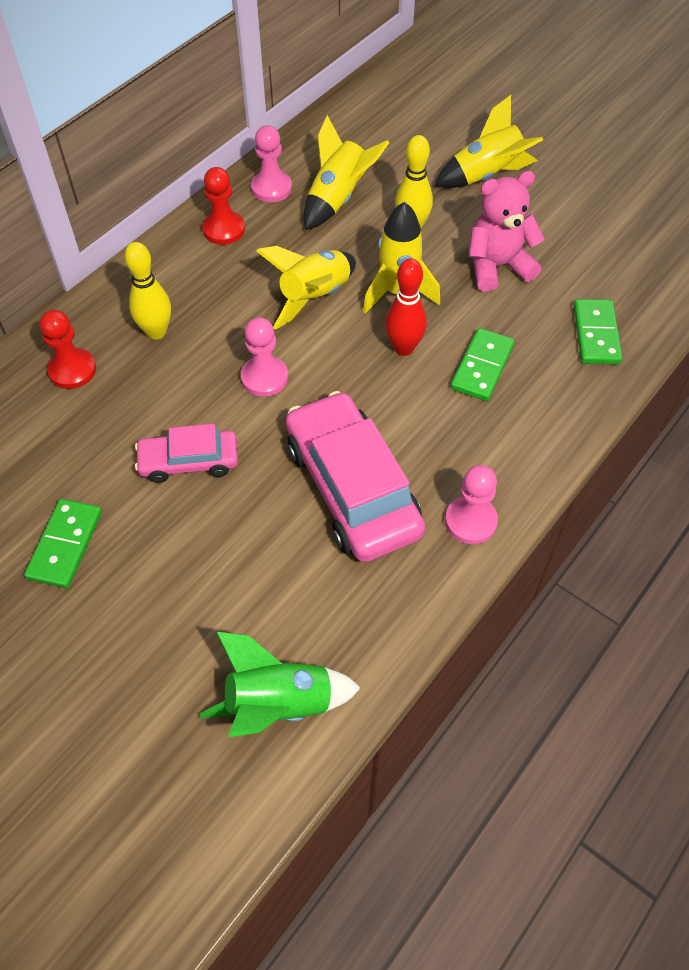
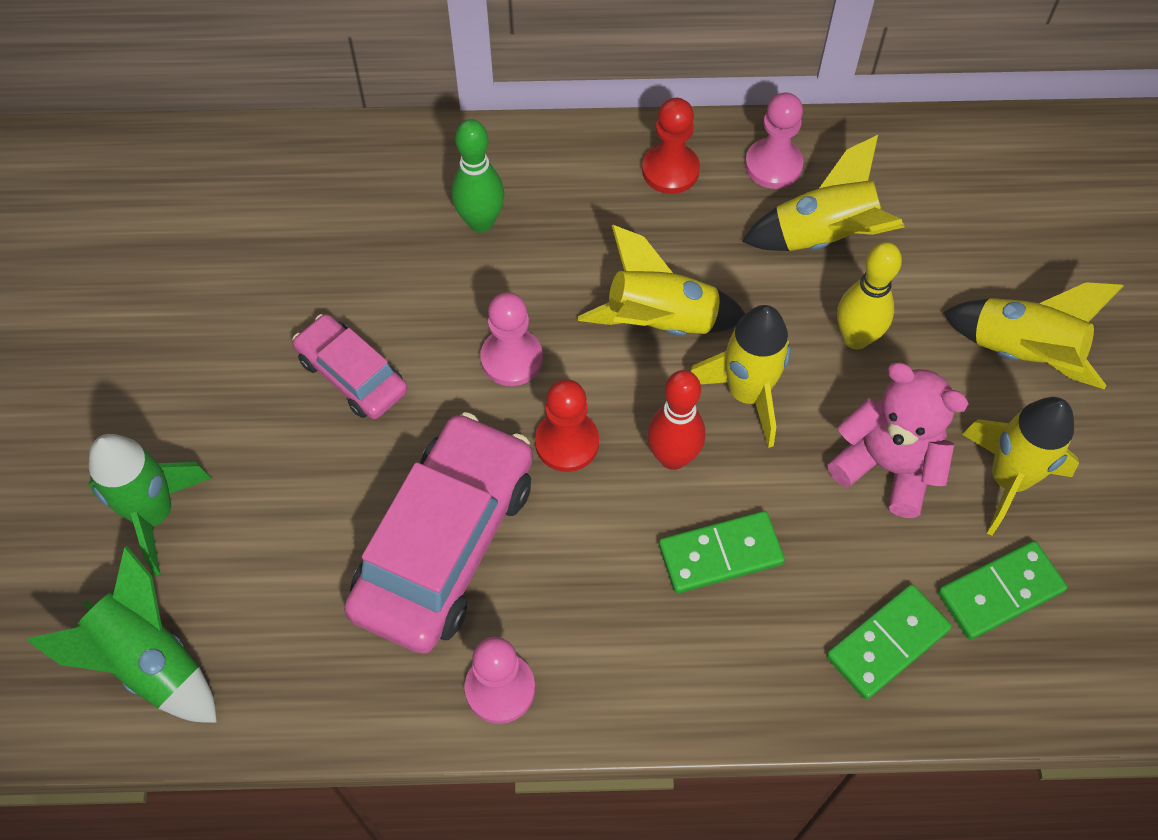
camera: 50 degrees right, 5 degrees up
(65, 545) = (178, 351): green domino -> green domino (1000, 592)
(72, 370) = (372, 193): red pawn -> red pawn (567, 442)
(156, 332) = (481, 222): yellow bowling pin -> green bowling pin
(173, 635) = (154, 514): none -> green rocket
(550, 228) = (1008, 480): none -> yellow rocket

